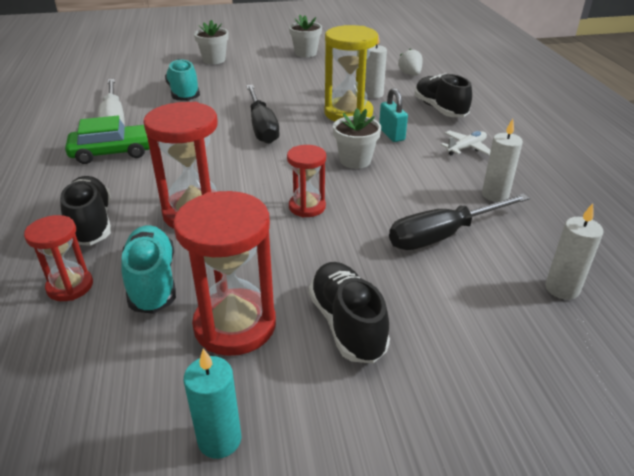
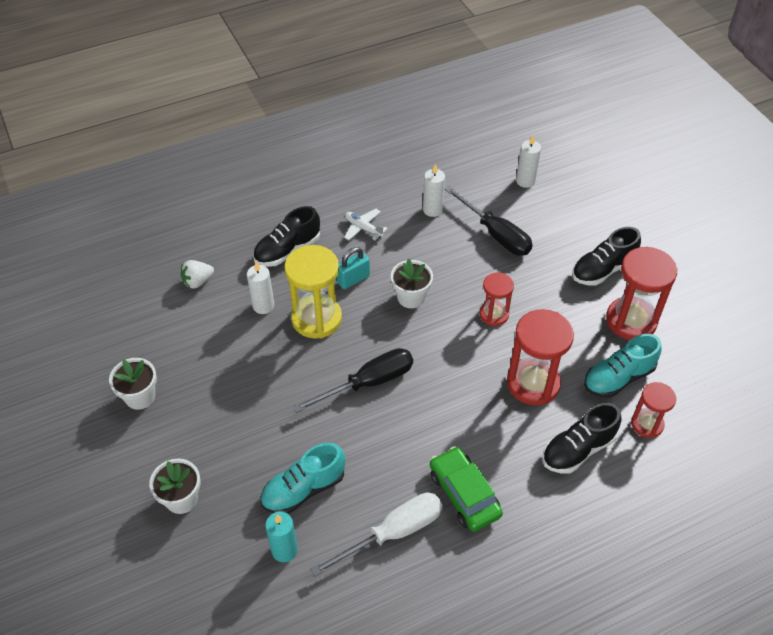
camera: 105 degrees left, 15 degrees up
(219, 439) = (703, 303): turquoise candle -> turquoise candle (284, 550)

